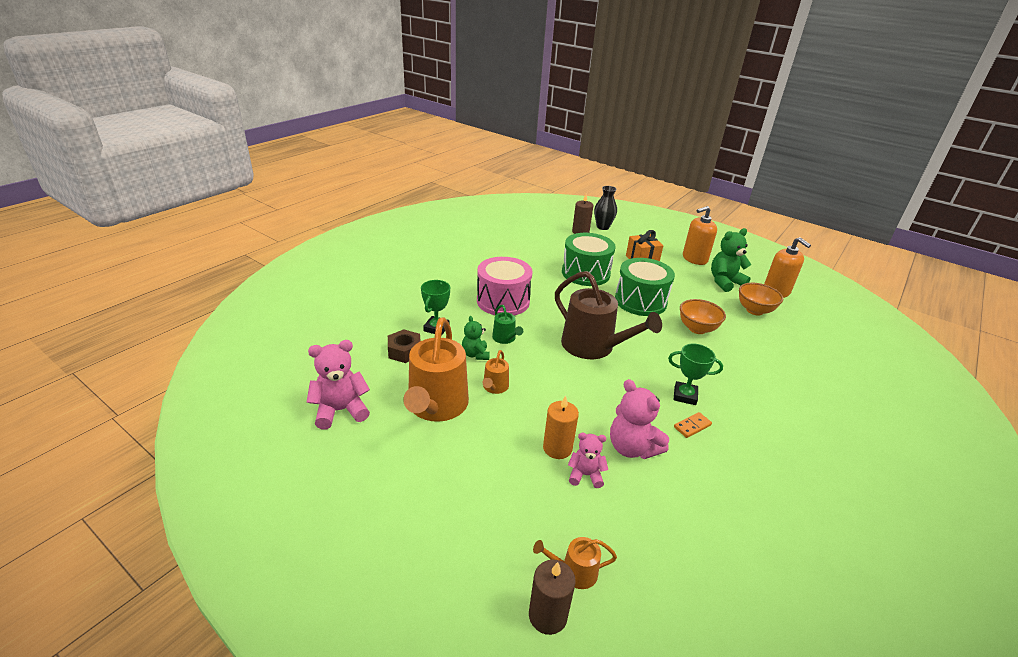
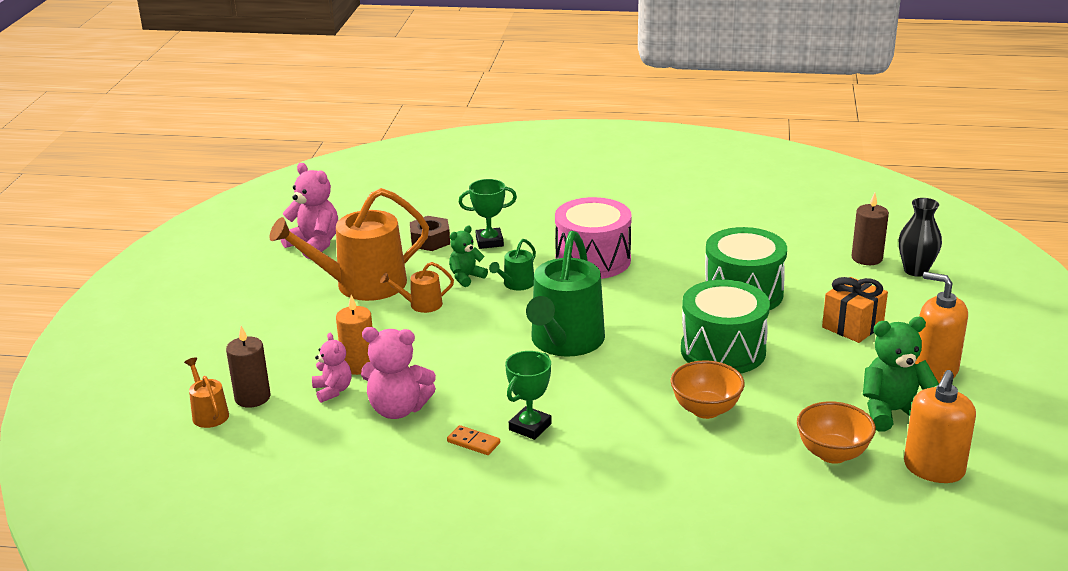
camera: 65 degrees right, 5 degrees down
(548, 615) = (157, 412): brown candle -> brown candle (252, 397)
(593, 346) = (565, 342): brown watering can -> green watering can
(632, 448) = (398, 409): pink teddy bear -> pink teddy bear turned 105 degrees counterclockwise
(685, 396) = (530, 427): green trophy -> green trophy turned 45 degrees clockwise
(725, 282) = (892, 412): green teddy bear -> green teddy bear turned 45 degrees counterclockwise

